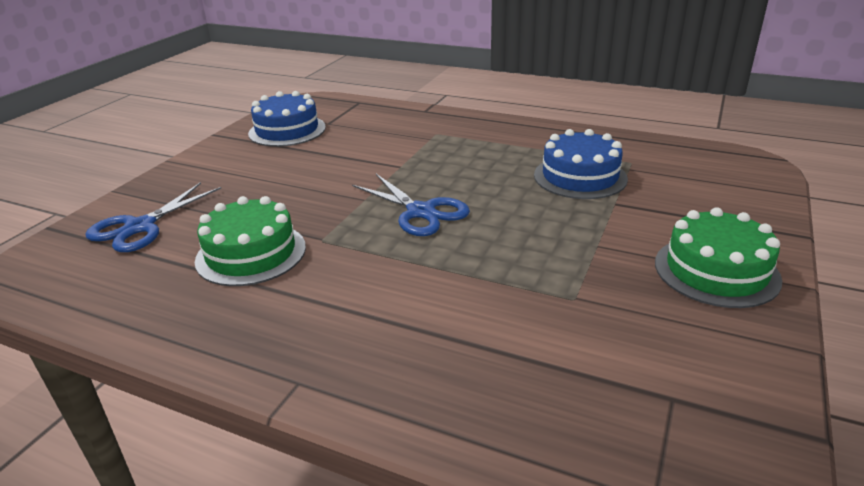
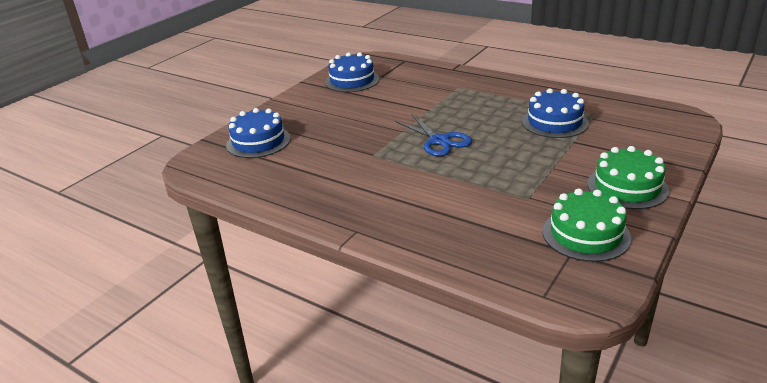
camera: 10 degrees right, 0 degrees up
(139, 227) = (258, 142): blue scissors -> blue cake
(251, 253) = (328, 161): green cake -> green cake (586, 234)

